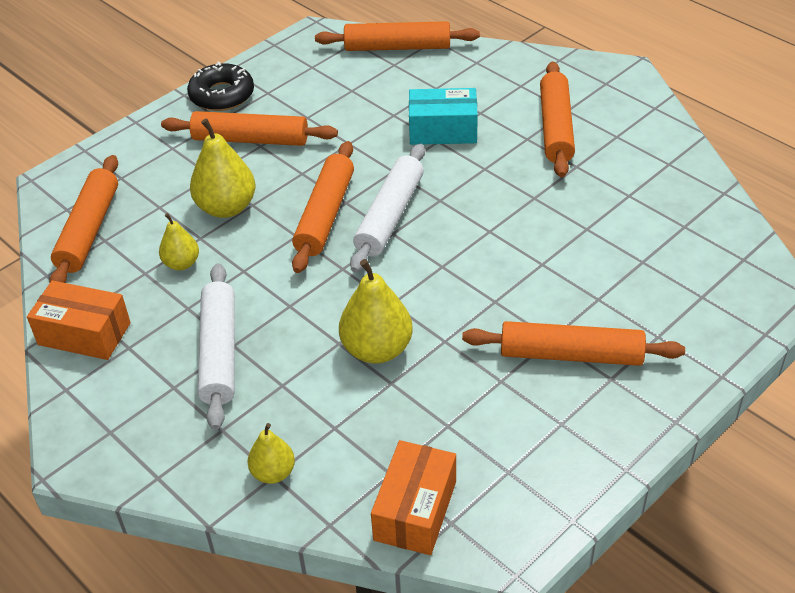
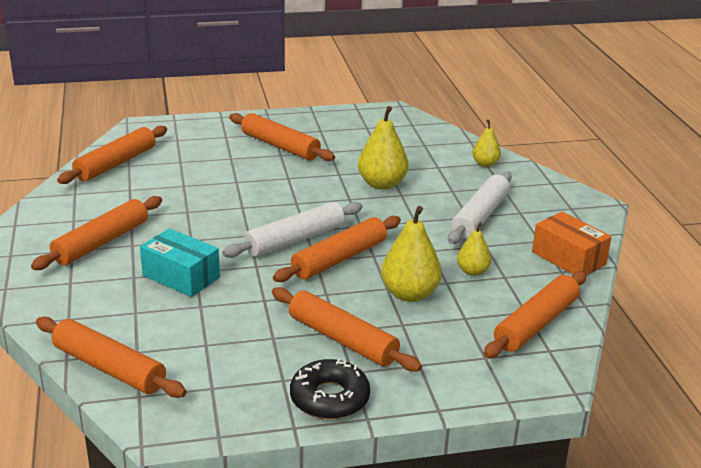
camera: 150 degrees left, 15 degrees down
(415, 510) = (425, 132): orange box -> none
(700, 220) = (115, 163): none -> orange rolling pin

